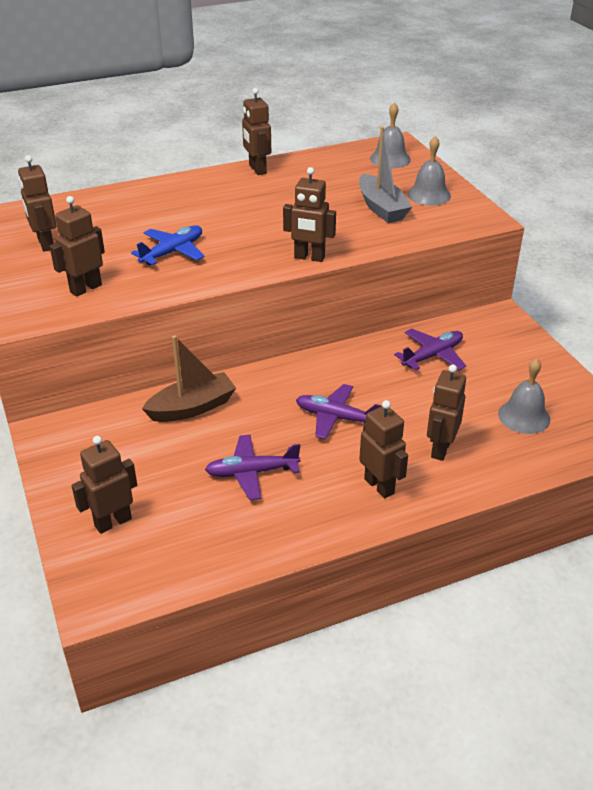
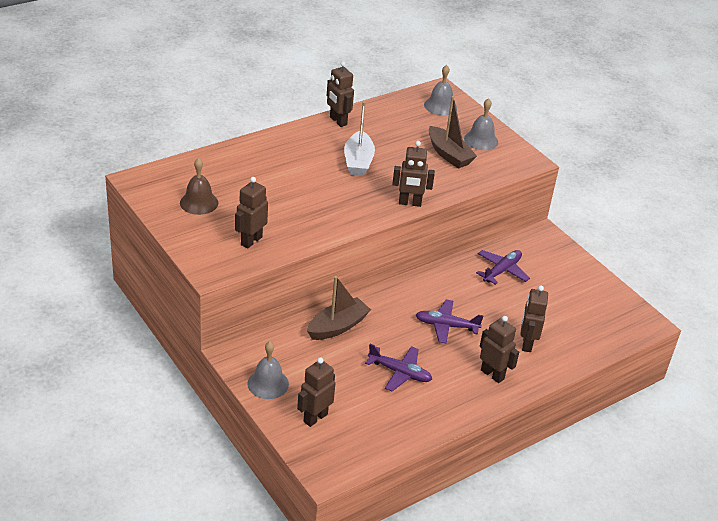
camera: 15 degrees left, 0 degrees up
(45, 244) = (199, 202): brown robot -> brown bell
(173, 252) = (304, 204): blue plane -> none
(251, 472) = (400, 373): purple plane -> purple plane turned 135 degrees counterclockwise
(263, 210) = (358, 161): none -> white boat
(381, 208) = (449, 154): grey boat -> brown boat
(524, 416) = (578, 314): grey bell -> grey bell (268, 383)

